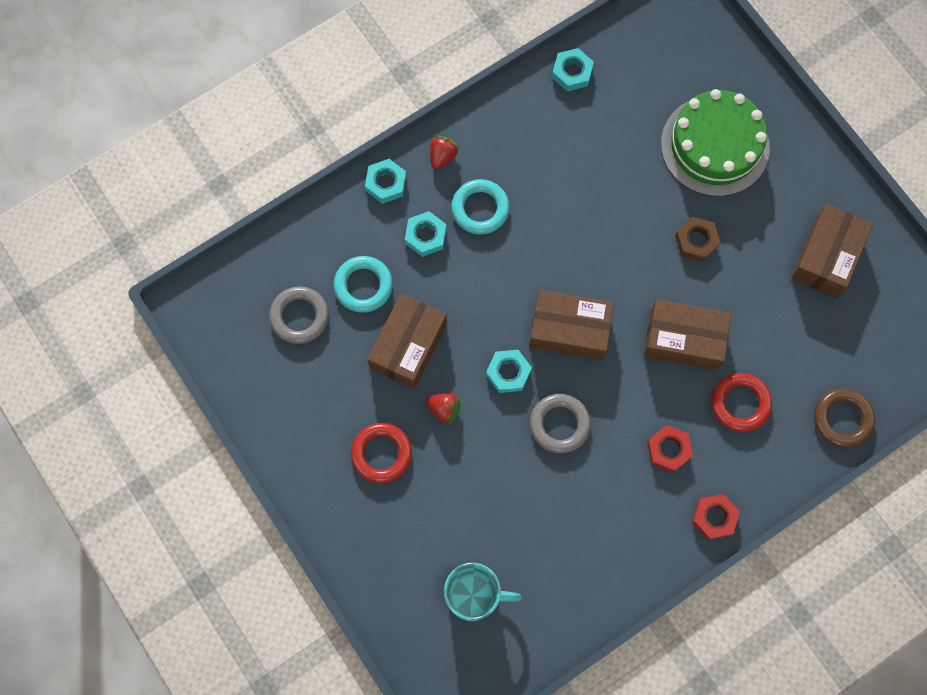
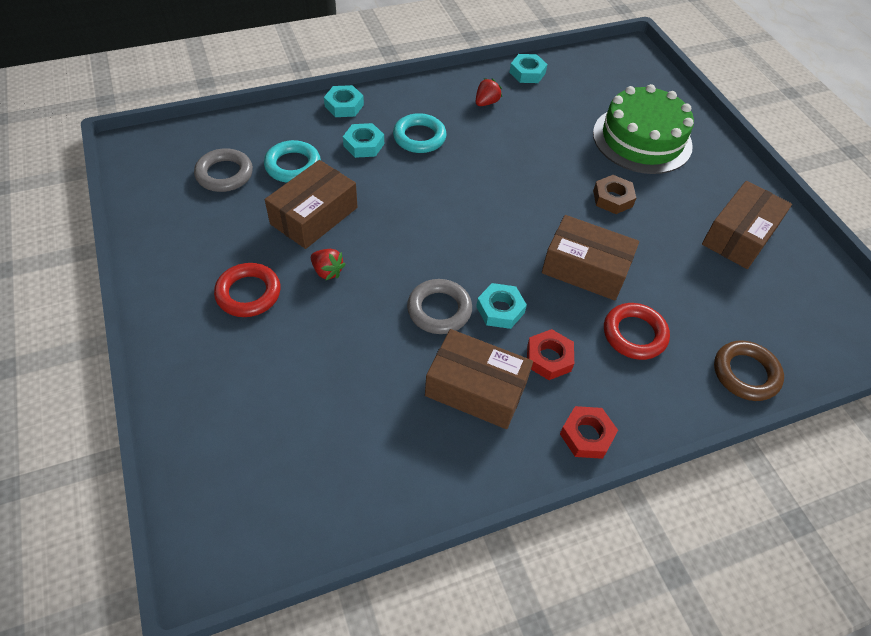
camera: 10 degrees right, 20 degrees down
(442, 156) = (399, 99): red strawberry -> red strawberry (486, 103)
(474, 596) = (288, 450): turquoise mug -> none
(508, 372) = (402, 256): turquoise nut -> turquoise nut (500, 309)
(569, 330) = (473, 237): brown box -> brown box (476, 388)

